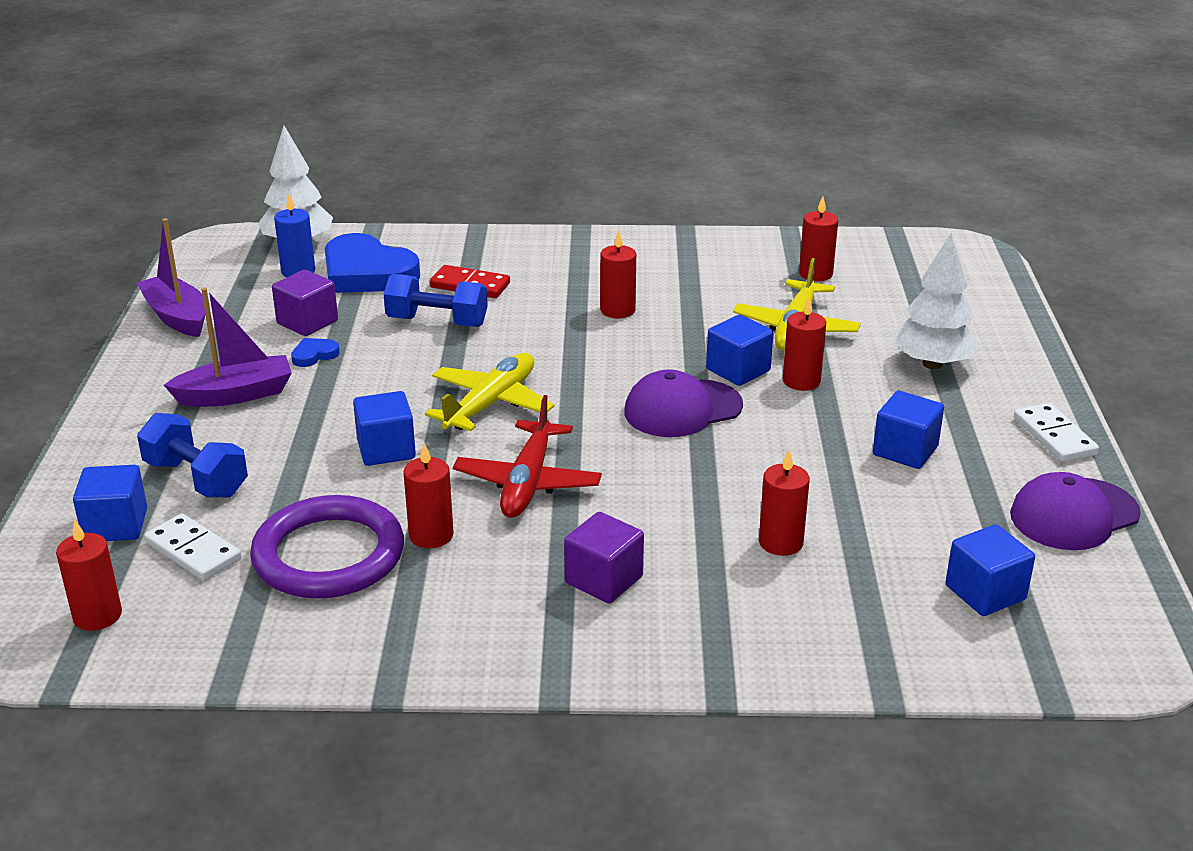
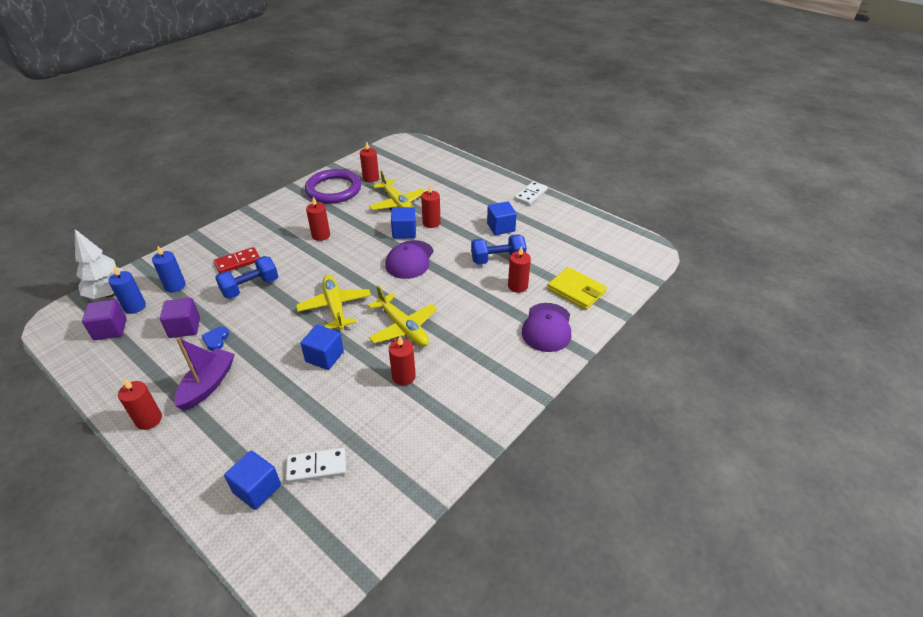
camera: 50 degrees left, 10 degrees up
(97, 616) = (324, 533): red candle -> red candle (149, 419)
(177, 317) = (102, 371): purple boat -> none
(196, 479) = (259, 436): blue dumbbell -> blue dumbbell (497, 259)
(329, 555) = (378, 418): purple ring -> purple ring (333, 189)
(367, 273) = (175, 286): blue heart -> blue candle
(528, 482) = (403, 327): red plane -> yellow plane
(604, 580) = (489, 343): purple cube -> purple cube (110, 329)
(868, 612) = (576, 290): none -> yellow wallet
(932, 364) = (460, 191): white tree -> none
(985, 593) = (592, 260): blue cube -> none
(1054, 436) = (531, 195): white domino -> white domino turned 75 degrees counterclockwise
(1074, 514) = (574, 218): purple cap -> purple cap (547, 327)

